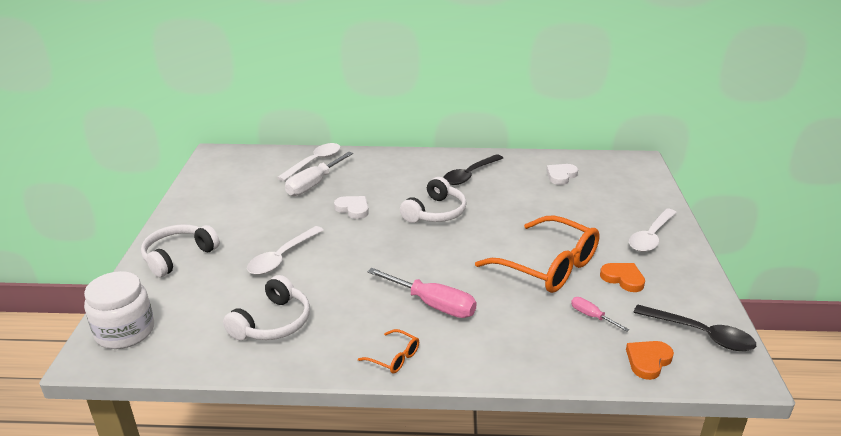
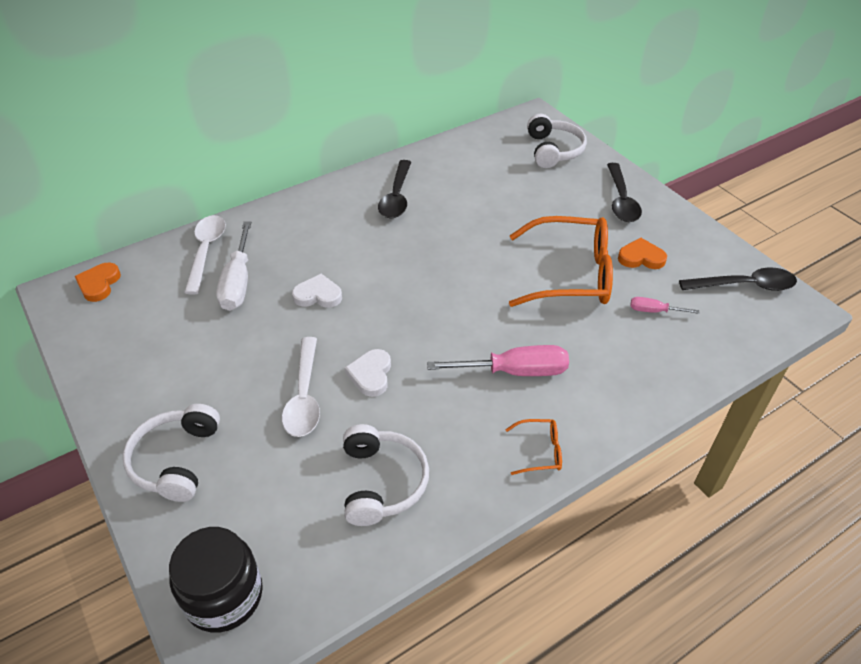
camera: 35 degrees left, 15 degrees up
(125, 332) = (224, 595): white jar -> black jar
(435, 212) = (408, 260): white headphones -> white headphones (553, 150)
(561, 176) = (484, 162): white heart -> white heart (371, 374)
(648, 361) = (733, 333): orange heart -> orange heart (99, 284)
(651, 237) = (621, 200): white spoon -> black spoon

